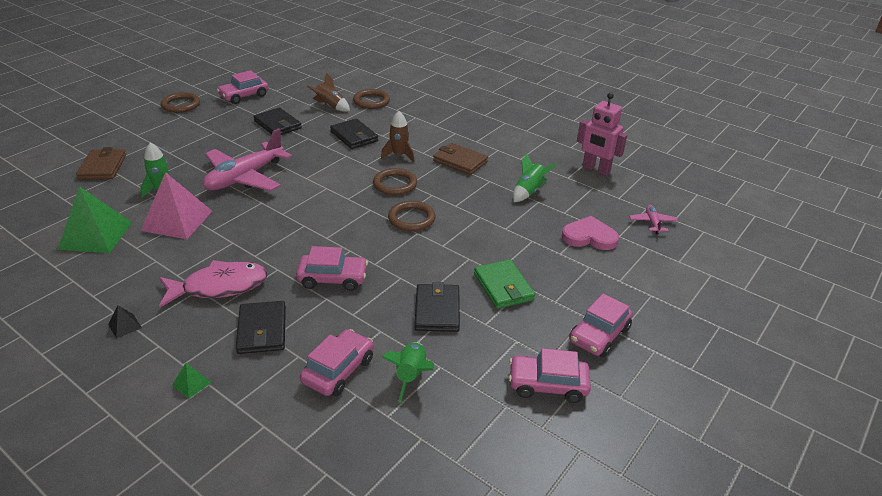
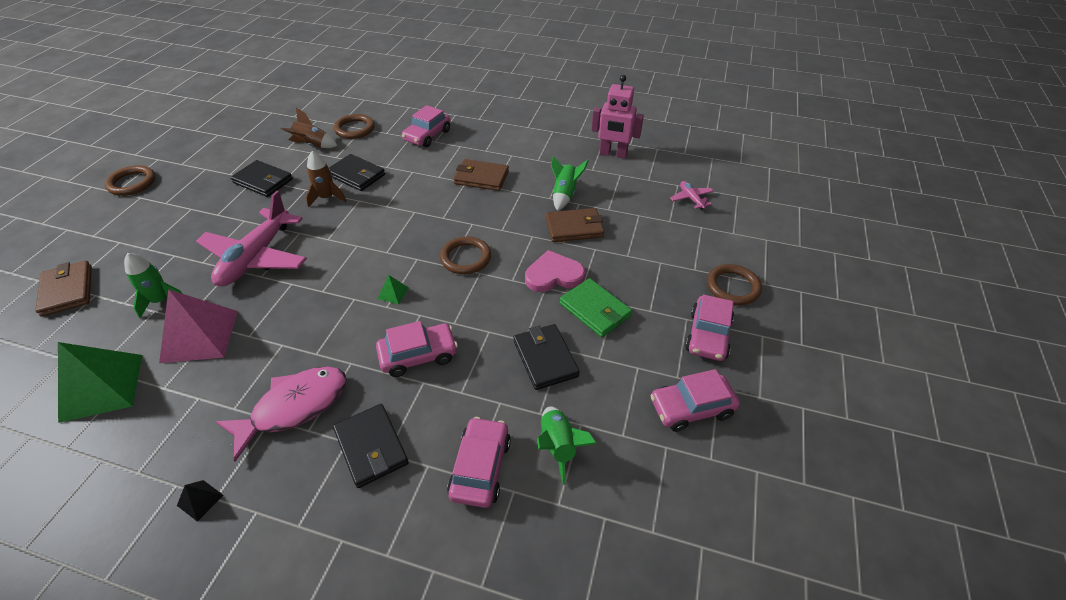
camera: 20 degrees left, 10 degrees up
(191, 383) = (322, 548): green pyramid -> green pyramid (393, 293)
(244, 96) = (205, 154): pink car -> pink car (427, 135)
(395, 184) = (428, 221): brown ring -> brown ring (733, 287)
(399, 155) = (415, 186): brown rocket -> brown rocket (327, 198)
(522, 219) = (574, 228): none -> brown wallet
(589, 237) = (644, 229): pink heart -> pink heart (553, 275)

